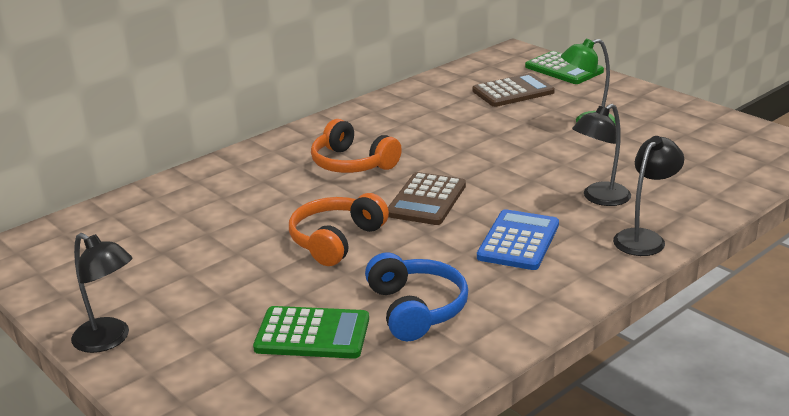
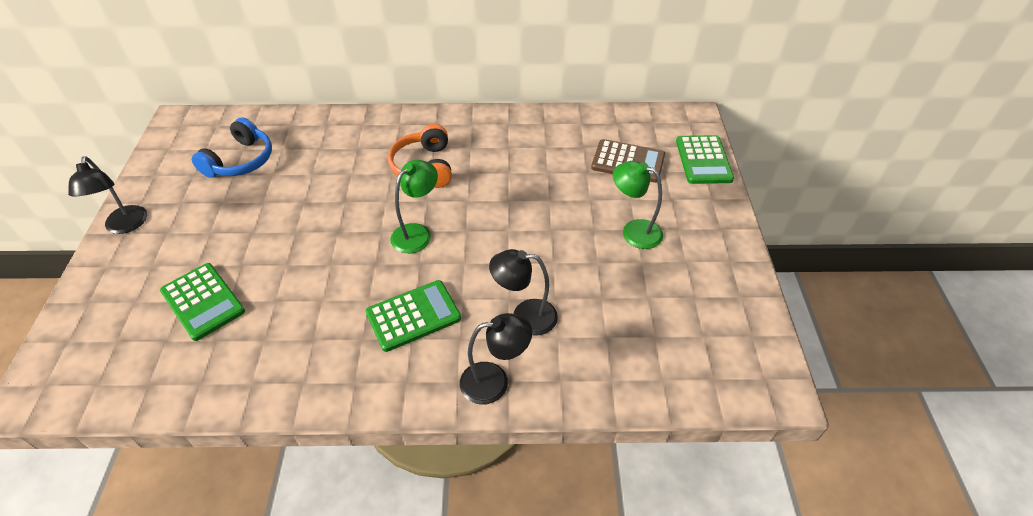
camera: 40 degrees right, 20 degrees up
(336, 240) = (320, 231): orange headphones -> none
(416, 309) = (275, 327): blue headphones -> blue headphones (240, 161)
(426, 200) = (417, 233): brown calculator -> green lamp
(518, 241) = (413, 316): blue calculator -> green calculator

